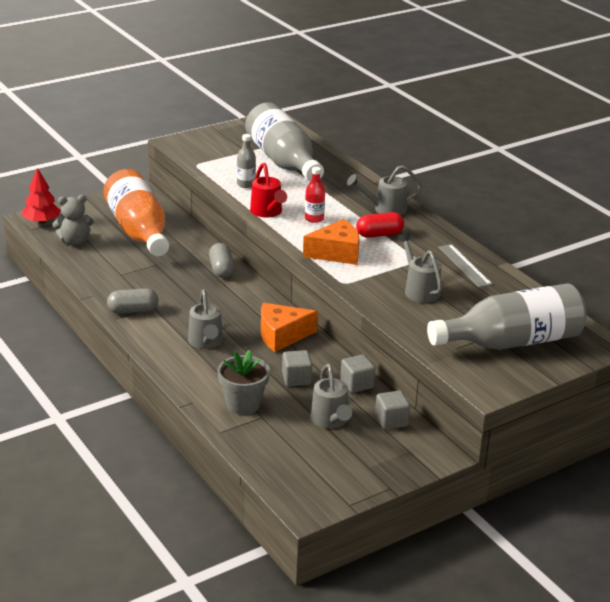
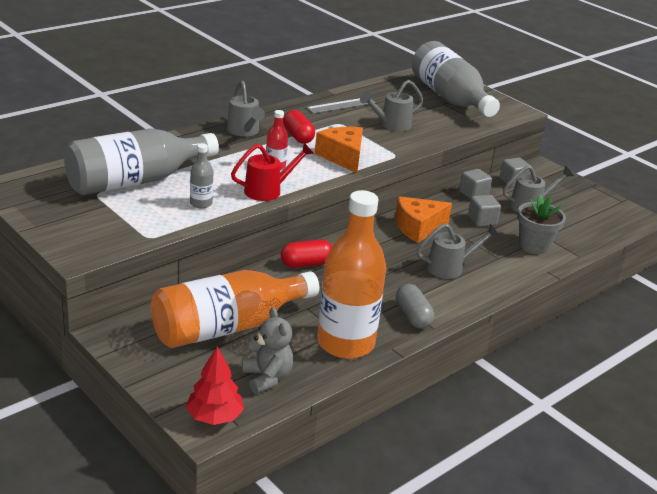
camera: 100 degrees left, 0 degrees up
(105, 276) = (345, 343): none -> orange bottle
(221, 269) = (306, 264): grey capsule -> red capsule
(282, 335) = (418, 228): orange cheese -> orange cheese turned 90 degrees clockwise

